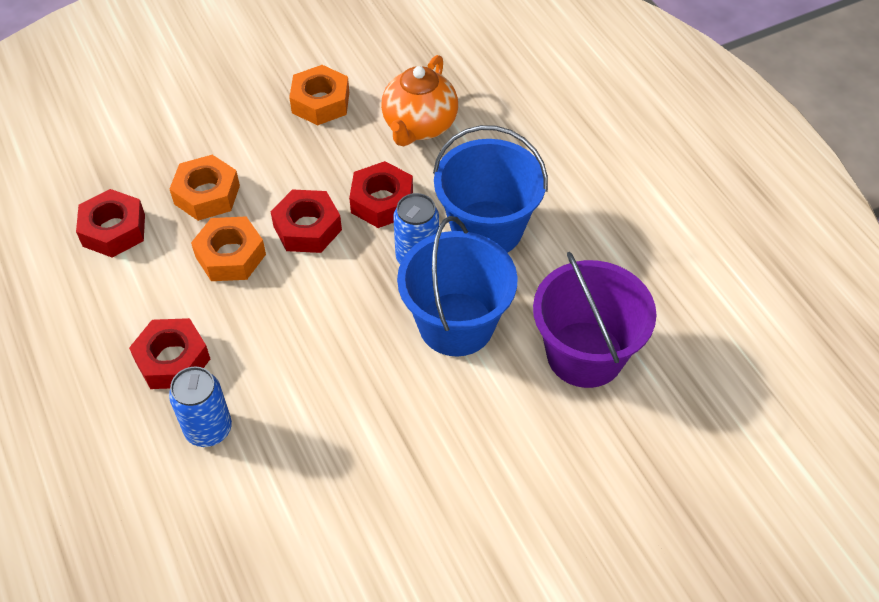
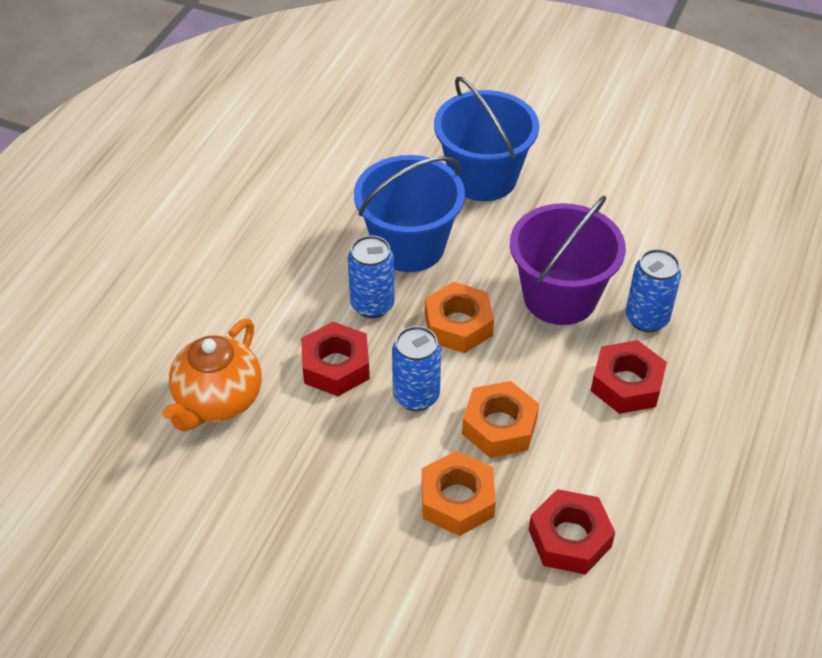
camera: 130 degrees left, 5 degrees down
(307, 228) = (416, 396): red nut -> blue can
(320, 102) = (254, 502): orange nut -> orange nut (458, 325)
(419, 126) = (218, 401): orange teapot -> orange teapot turned 135 degrees clockwise
(487, 229) = (298, 282): blue bucket -> blue bucket (483, 177)
(585, 354) = (361, 169): purple bucket -> purple bucket (560, 297)

